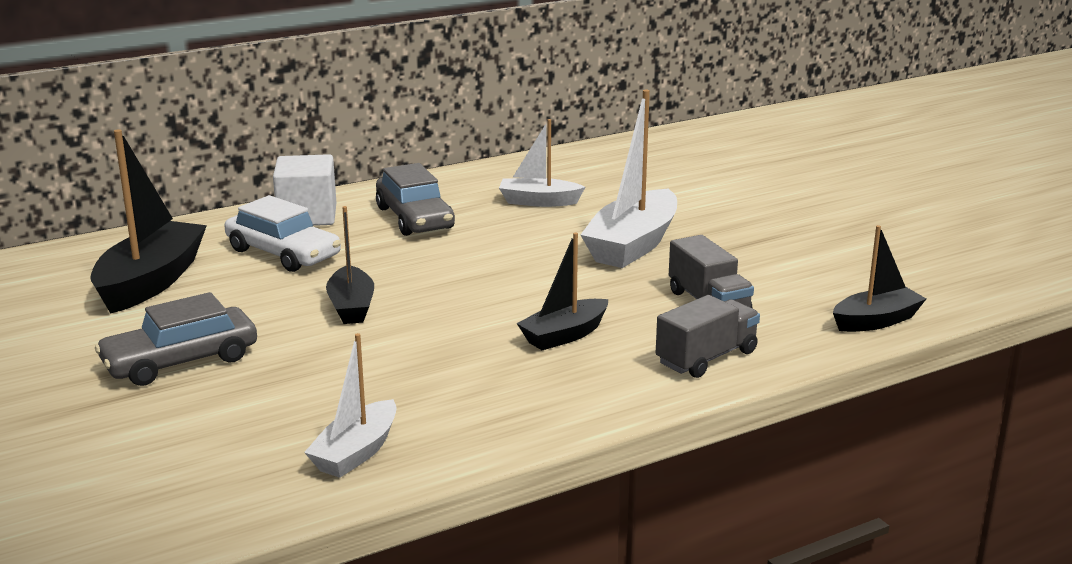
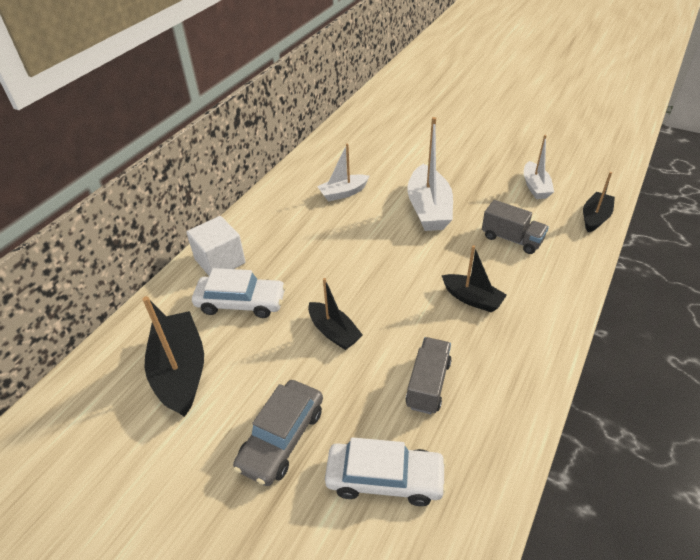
camera: 30 degrees left, 20 degrees up
(241, 427) = (385, 479): none -> white car
(356, 452) = (472, 461): white boat -> white boat (535, 187)
(415, 218) = (288, 236): grey car -> none
(564, 335) = (472, 299): black boat -> black boat turned 75 degrees counterclockwise
(706, 358) = (555, 282): grey truck -> grey truck (428, 384)

